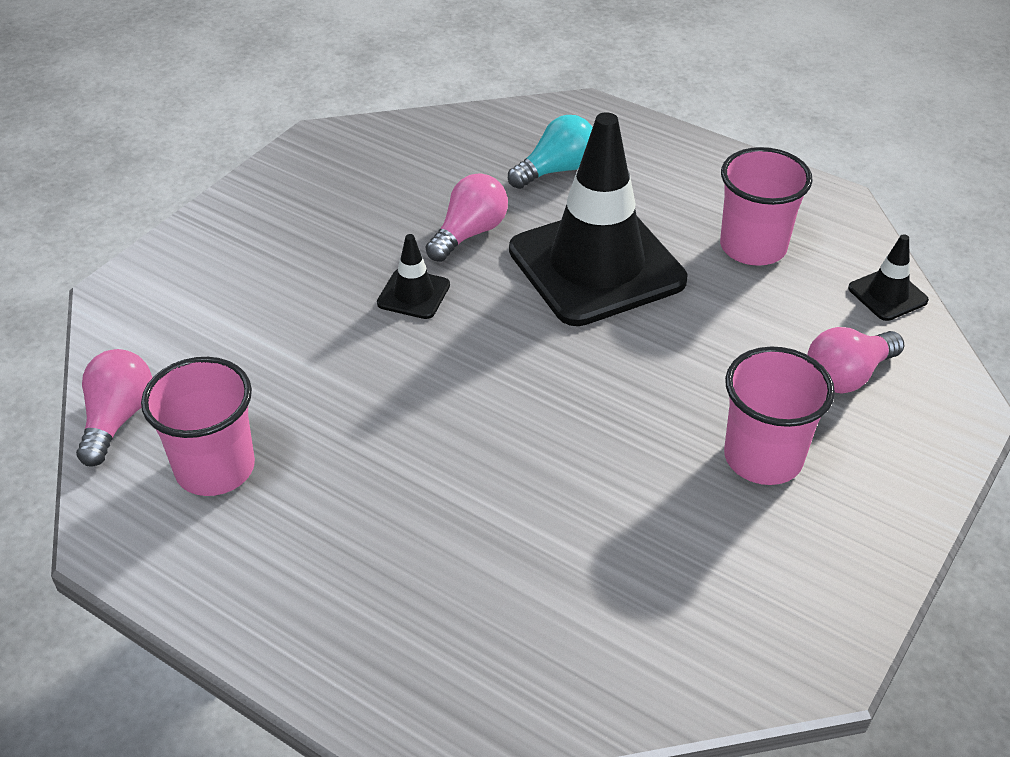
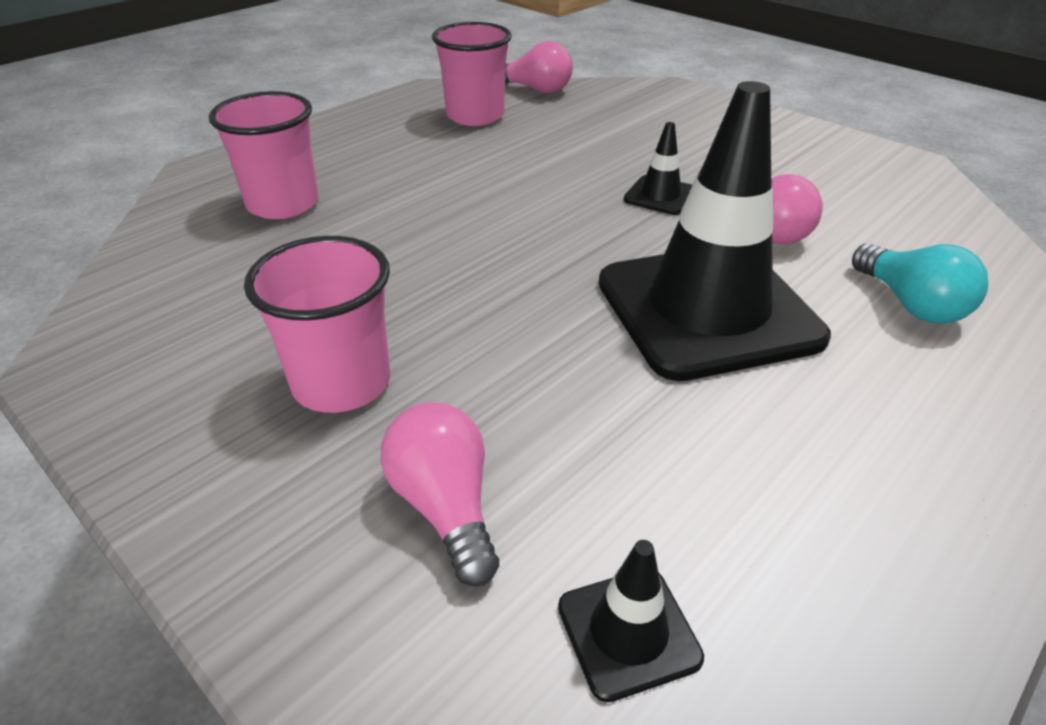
camera: 100 degrees right, 5 degrees down
(753, 247) = (759, 469): pink cup -> pink cup (283, 204)

